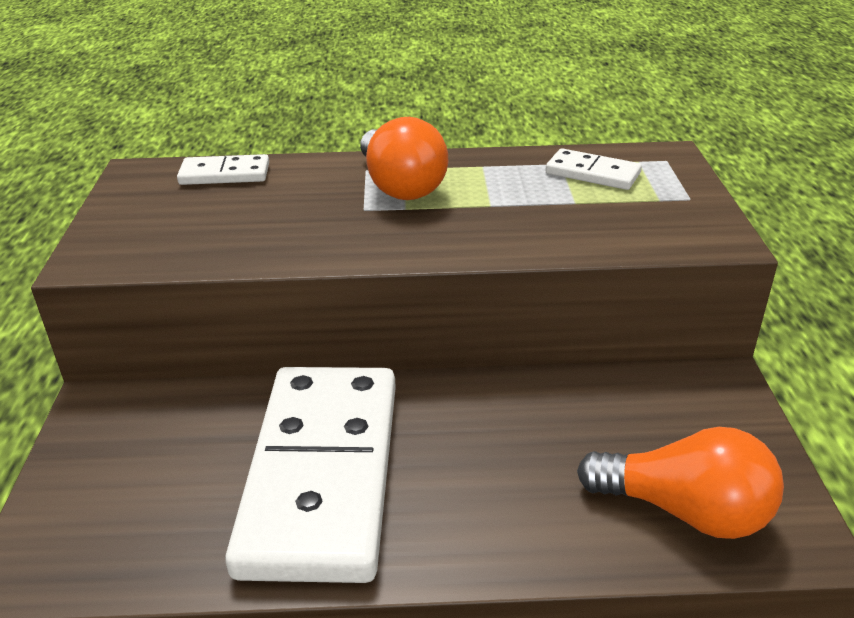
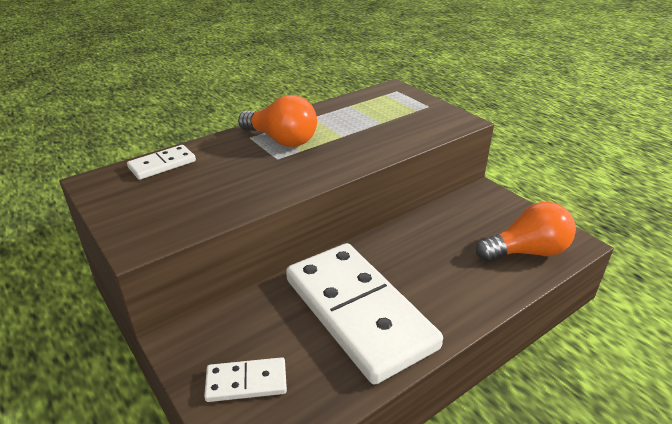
camera: 35 degrees left, 0 degrees up
(592, 173) = (371, 106): white domino -> white domino (246, 382)

